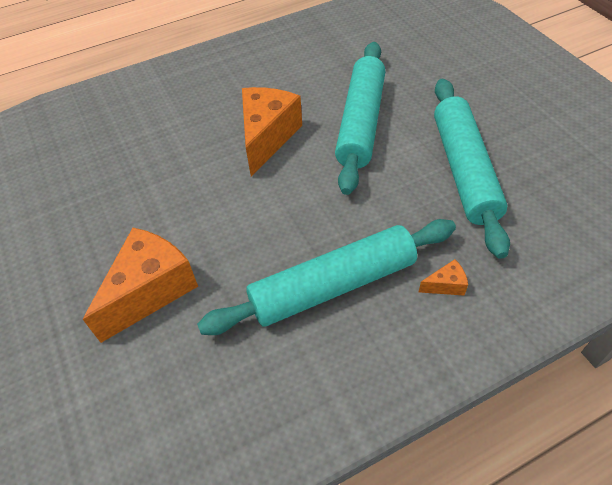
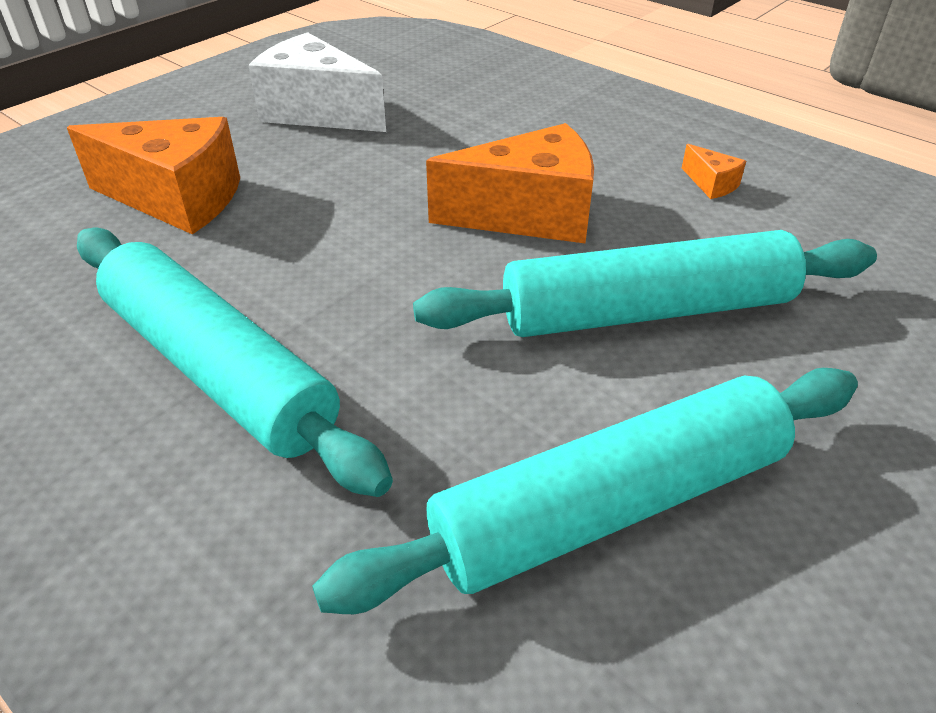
camera: 65 degrees right, 10 degrees down
(87, 201) = (317, 112): none -> white cheese
(445, 285) = (250, 534): orange cheese -> orange cheese (711, 184)

